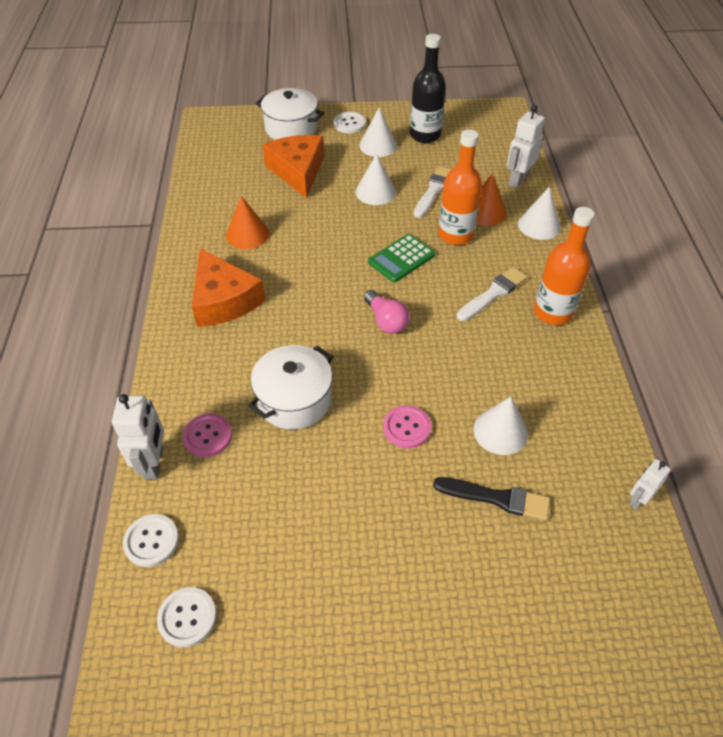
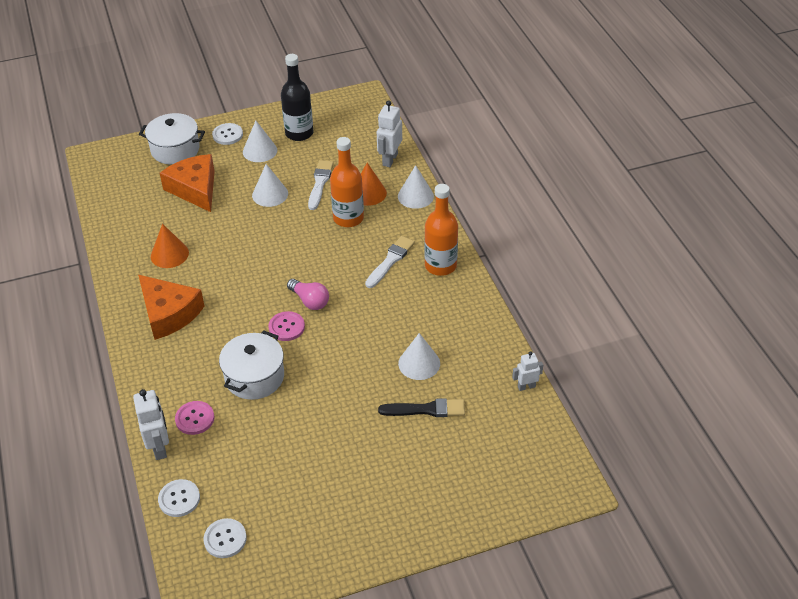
camera: 15 degrees left, 5 degrees down
(401, 258) = (308, 248): green calculator -> none
(406, 427) = (348, 377): pink button -> pink button (286, 327)
(638, 499) = (526, 386): white robot -> white robot turned 45 degrees clockwise

